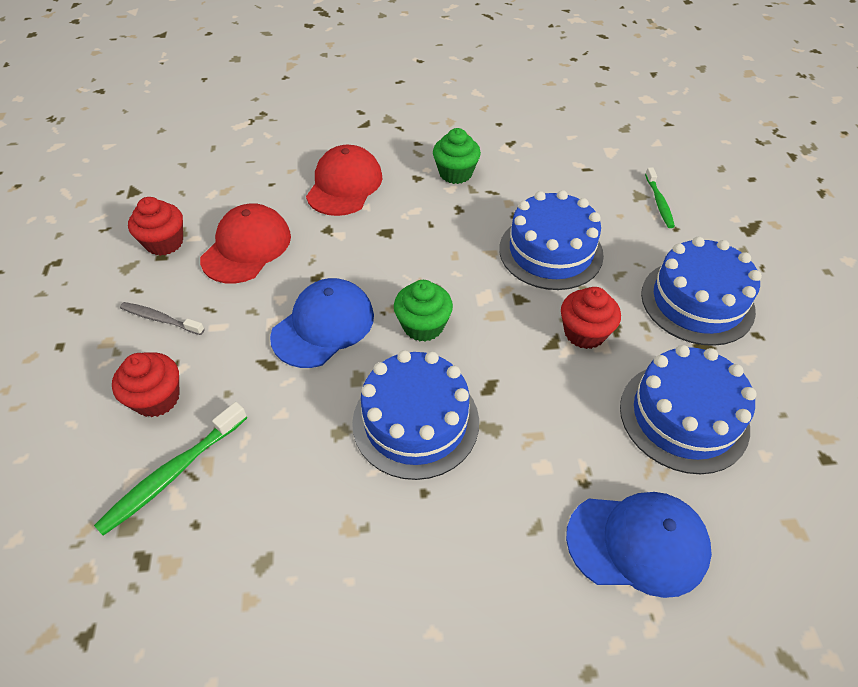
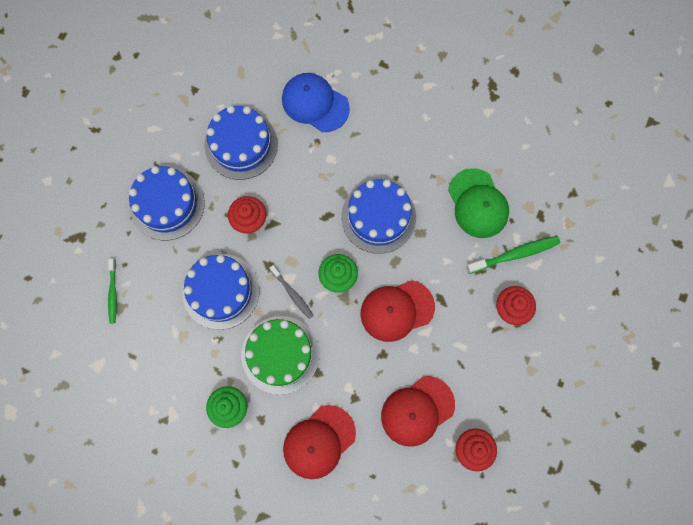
camera: 150 degrees left, 25 degrees up
(160, 319) = (494, 372): grey toothbrush -> grey toothbrush (292, 293)
(265, 522) = (478, 203): none -> green cap
(323, 326) = (397, 310): blue cap -> red cap
(437, 229) = (280, 354): none -> green cake
(659, 202) = (113, 293): green toothbrush -> green toothbrush turned 150 degrees clockwise

